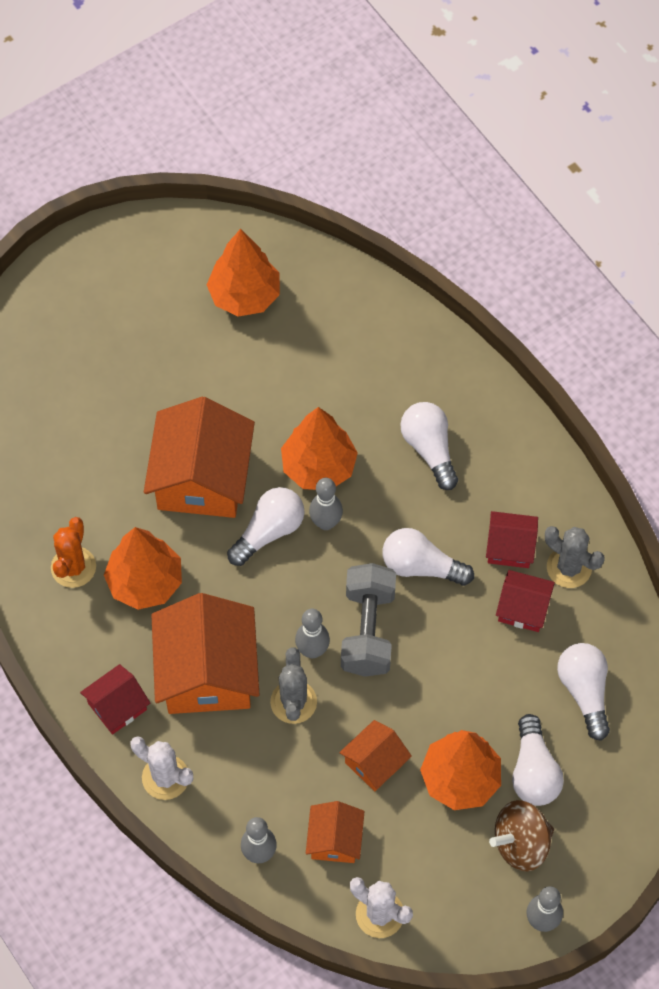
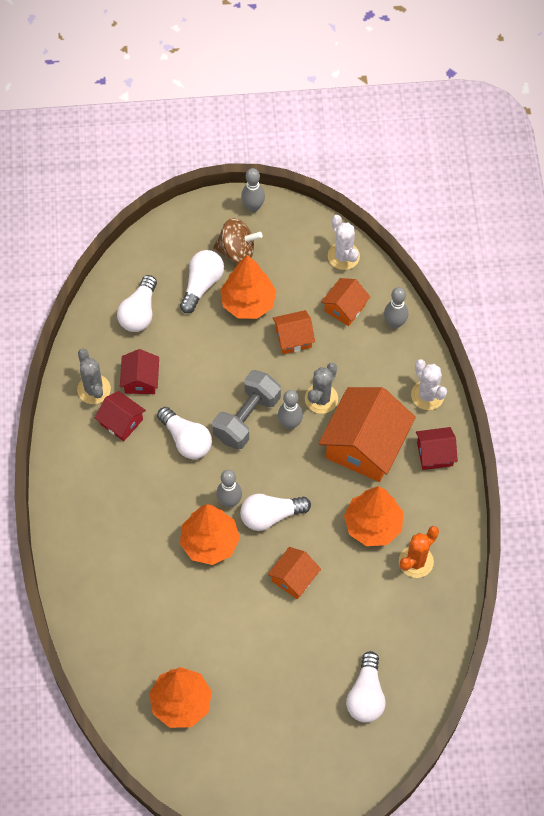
camera: 150 degrees left, 0 degrees up
(202, 478) = (294, 578): orange house -> orange house, size x0.51
(429, 449) = (128, 515): white light bulb -> white light bulb (366, 695)
(523, 608) = (140, 380): red house -> red house turned 45 degrees clockwise

